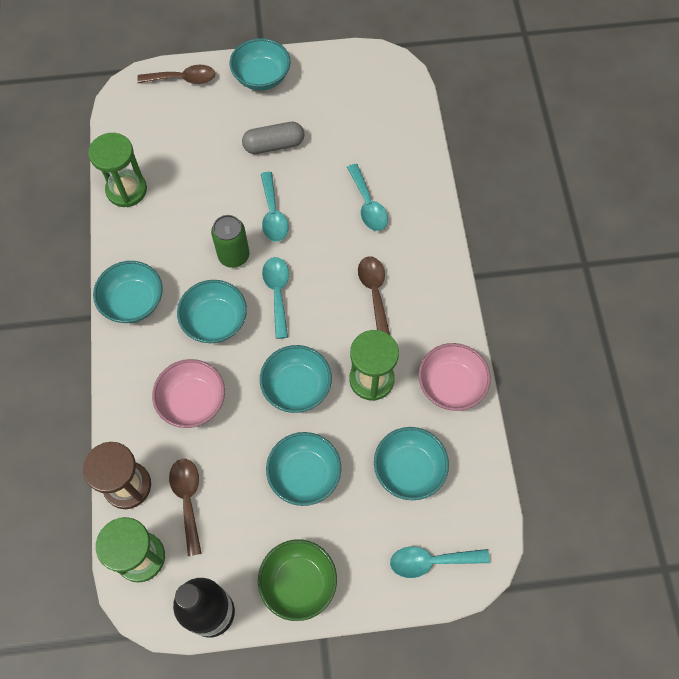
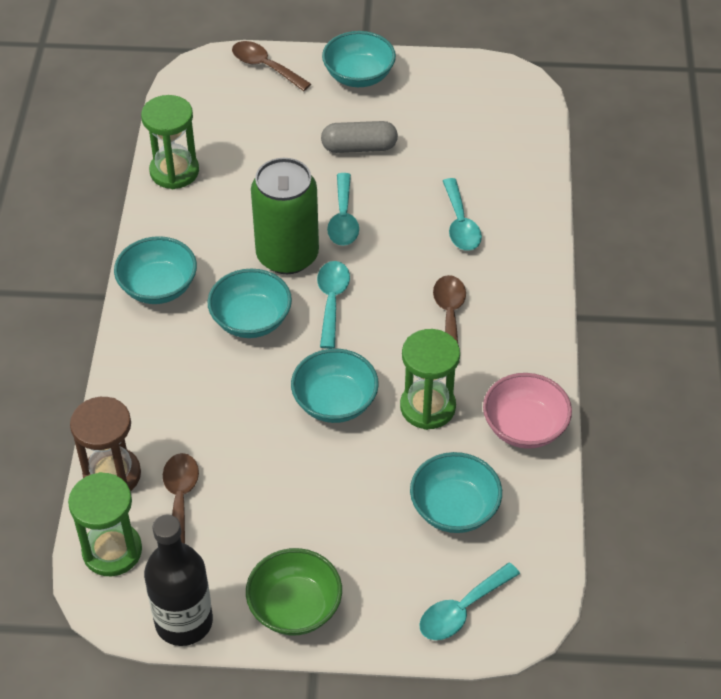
camera: 10 degrees right, 15 degrees down
(183, 79) = (265, 66): brown spoon -> brown spoon turned 150 degrees counterclockwise
(192, 401) = (207, 399): pink bowl -> none
(234, 256) = (287, 255): green can -> green can, size x1.62
(304, 475) = (325, 495): turquoise bowl -> none
(431, 561) = (462, 610): turquoise spoon -> turquoise spoon turned 45 degrees counterclockwise

